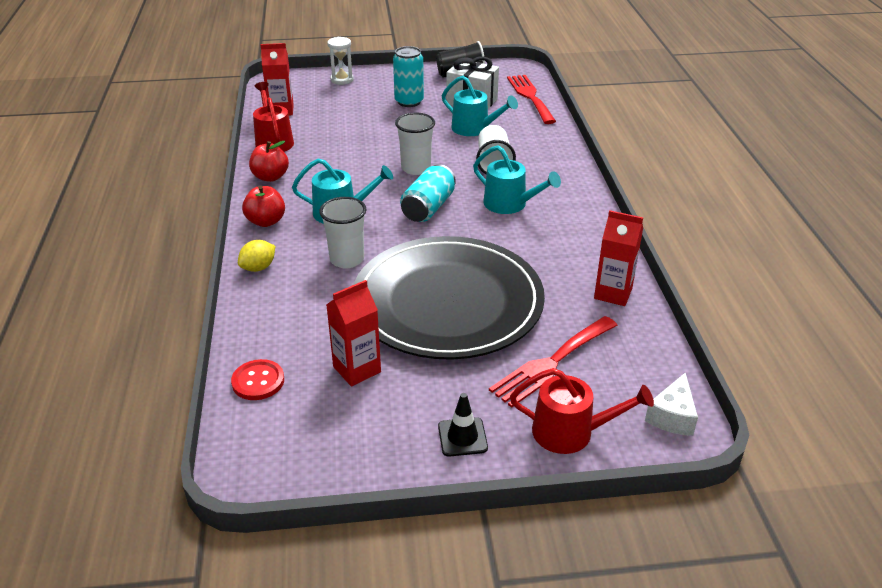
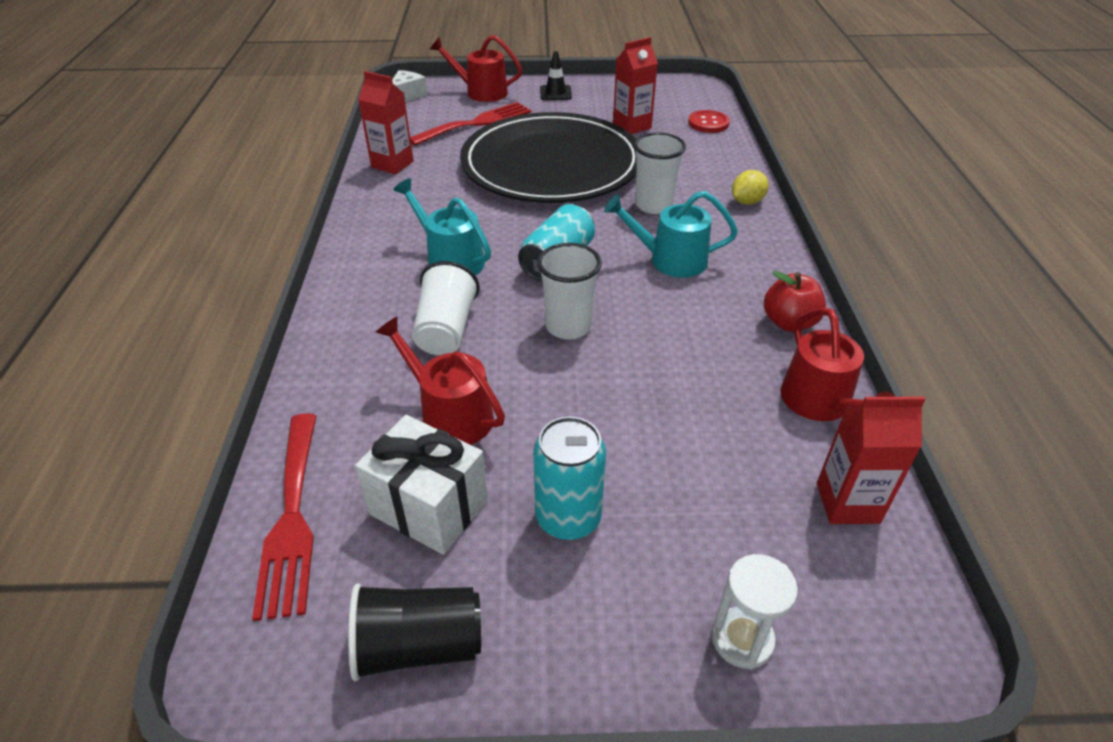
camera: 175 degrees left, 5 degrees up
(266, 221) = (763, 253): red apple -> none
(474, 128) = (450, 415): turquoise watering can -> red watering can

